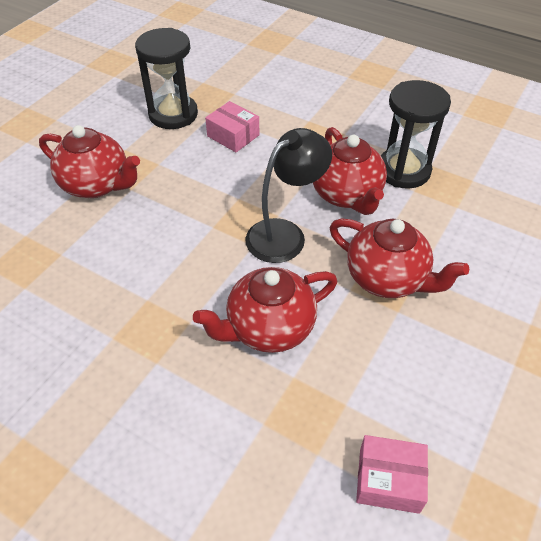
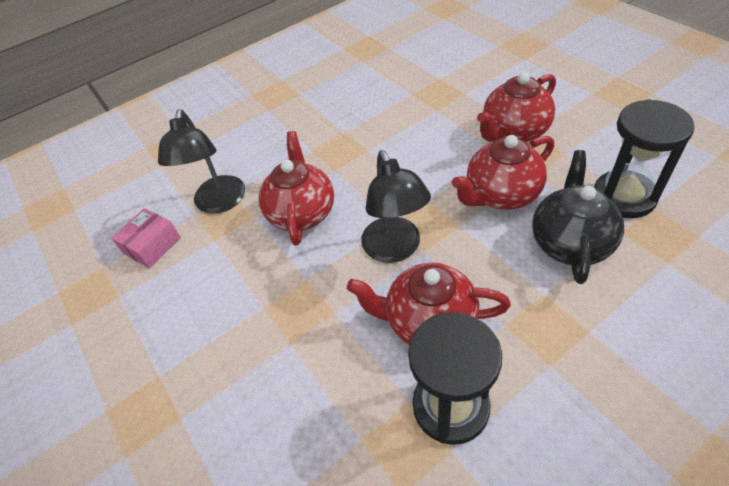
camera: 120 degrees right, 0 degrees up
(233, 135) = (570, 242): pink box -> black teapot
(287, 433) = (219, 203): none -> black lamp
(387, 278) = (301, 313): red teapot -> red teapot (501, 195)

